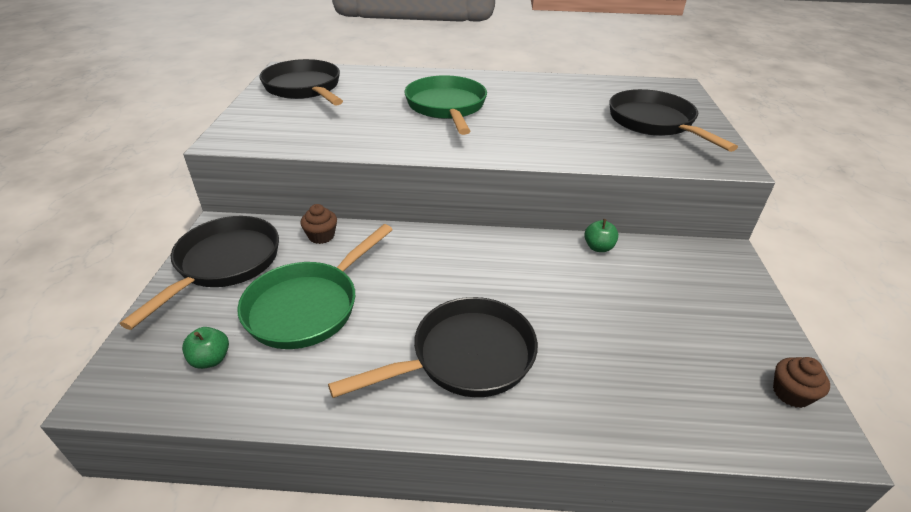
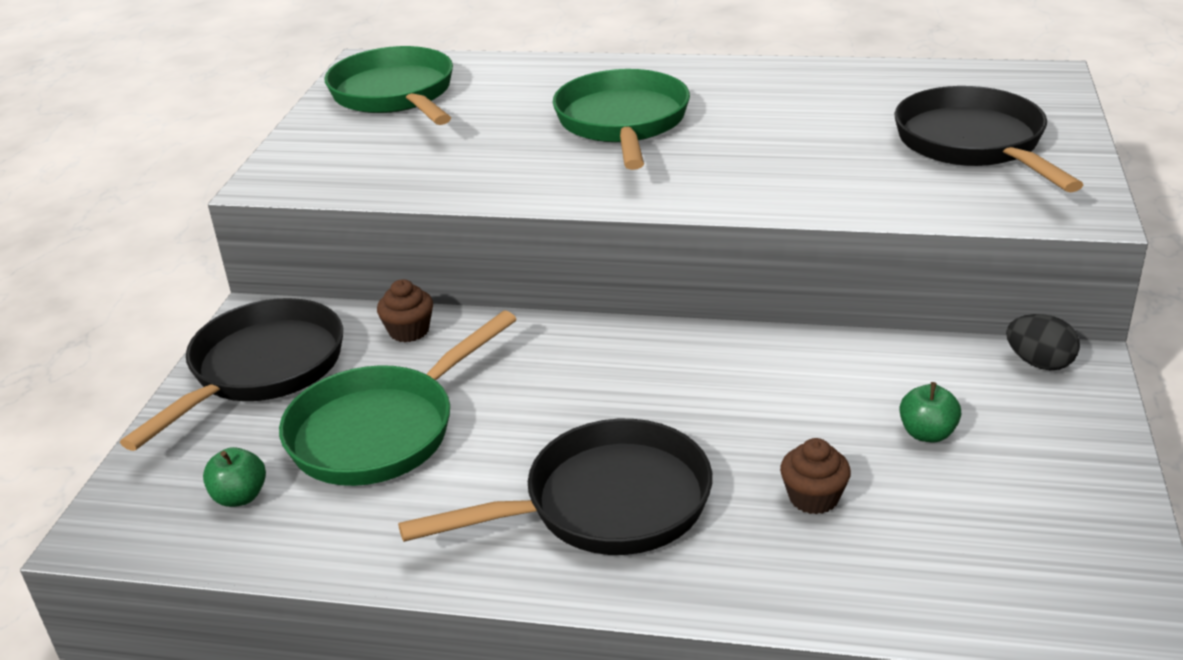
camera: 10 degrees right, 5 degrees down
(304, 88) = (395, 95): black pan -> green pan
(598, 247) = (855, 352): green apple -> green apple (927, 433)
(706, 253) = (1039, 363): none -> black egg
(791, 393) = (1106, 568): brown cupcake -> brown cupcake (813, 497)

